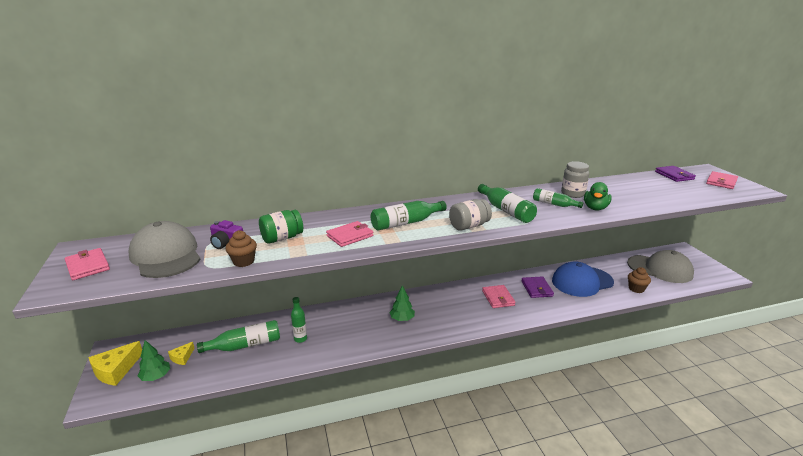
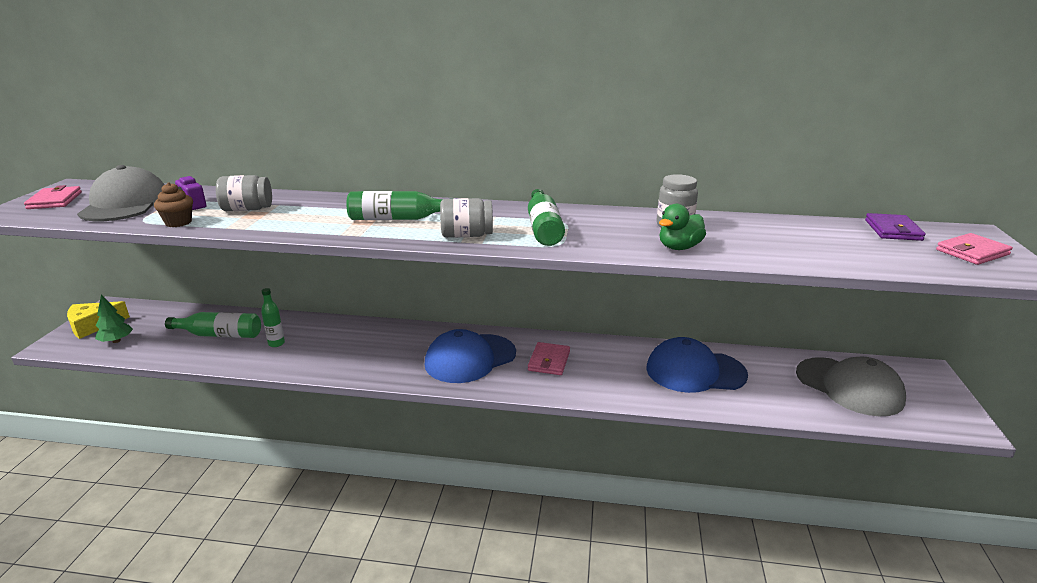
camera: 25 degrees right, 0 degrees up
(182, 357) = (155, 330): yellow cheese -> none
(282, 238) = (247, 209): green jar -> grey jar
(350, 236) = (316, 220): pink wallet -> none
(402, 319) = (404, 353): green tree -> none
(449, 310) = (470, 358): none -> blue cap
(536, 289) = (616, 363): purple wallet -> none
(554, 204) = (624, 233): green bottle -> none
(636, 289) = (774, 402): brown cupcake -> none

